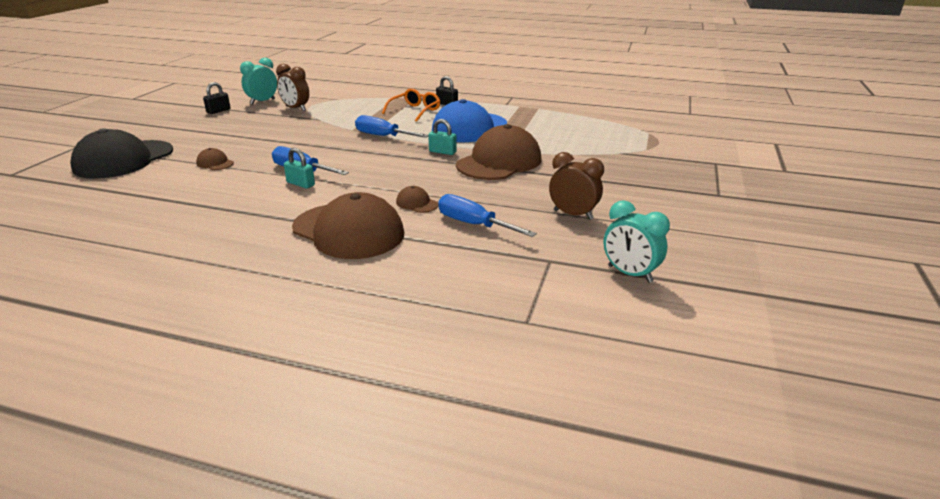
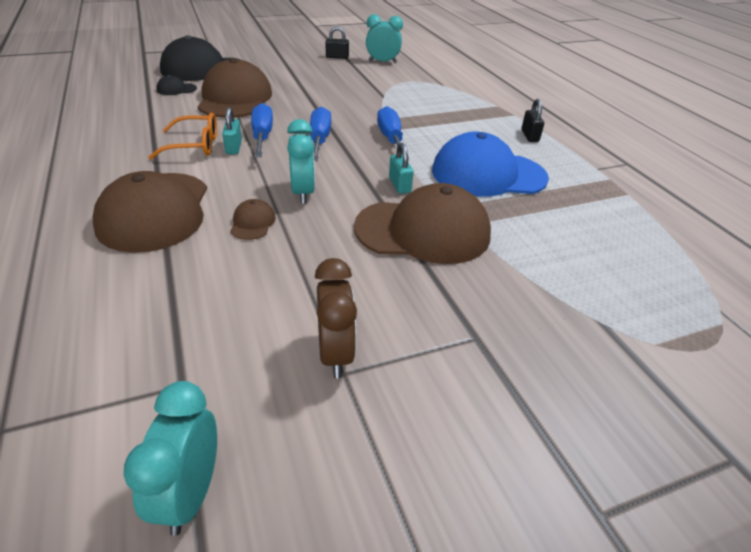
camera: 50 degrees right, 10 degrees up
(143, 179) = (176, 89): none -> black cap
(215, 163) = (235, 98): brown cap -> brown cap, size x2.40
(295, 108) = (390, 79): brown clock -> none
(406, 179) = (303, 193): none -> turquoise clock
(414, 111) = (479, 128): orange glasses -> orange glasses (193, 145)
(474, 224) = (233, 282): blue screwdriver -> blue screwdriver (319, 140)

